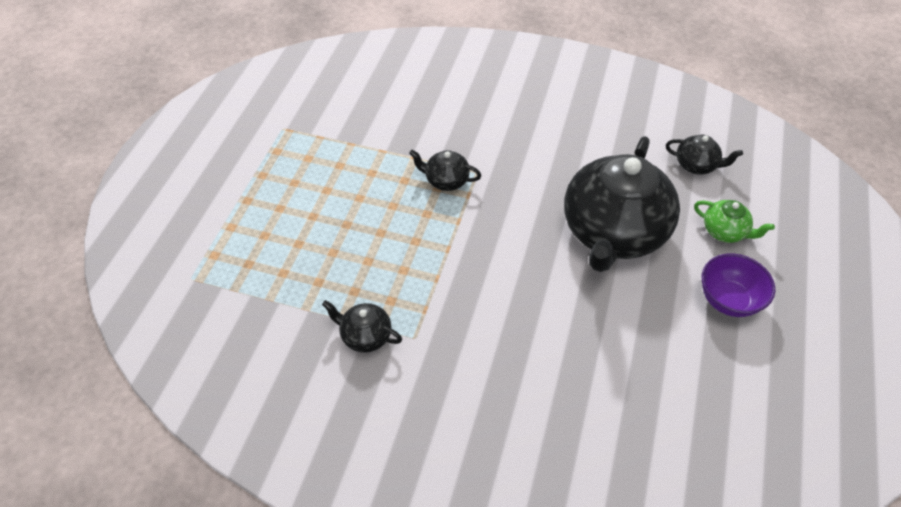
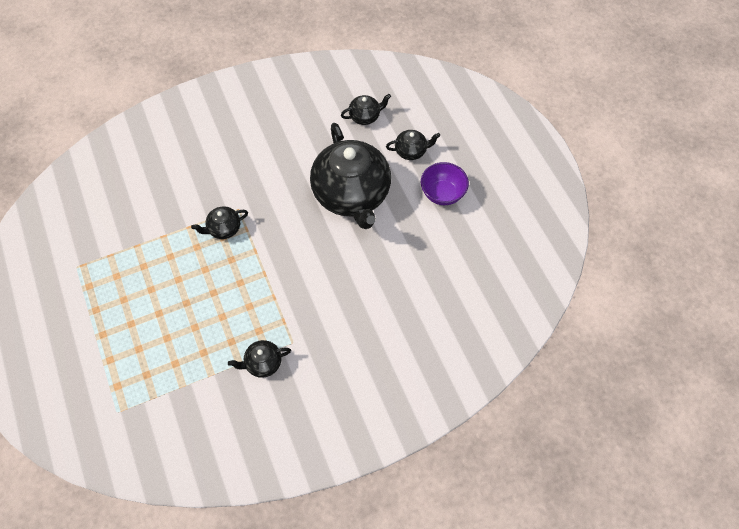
camera: 40 degrees left, 10 degrees up
(725, 231) = (411, 151): green teapot -> black teapot

